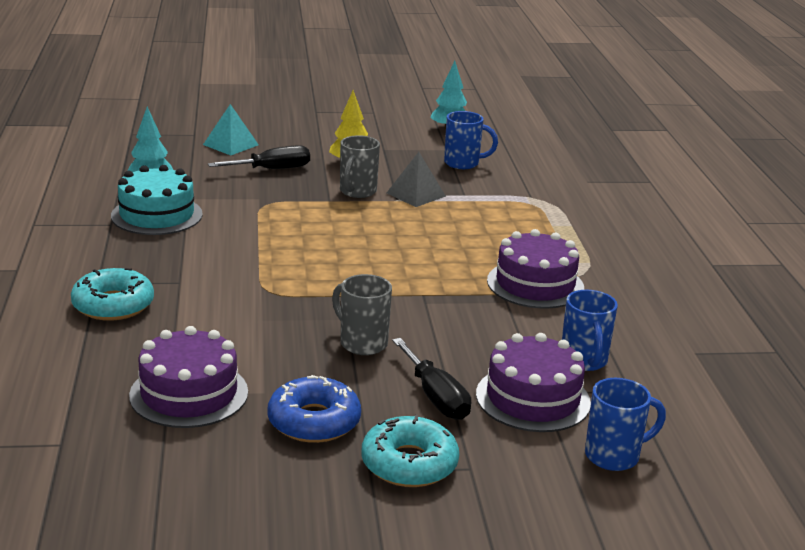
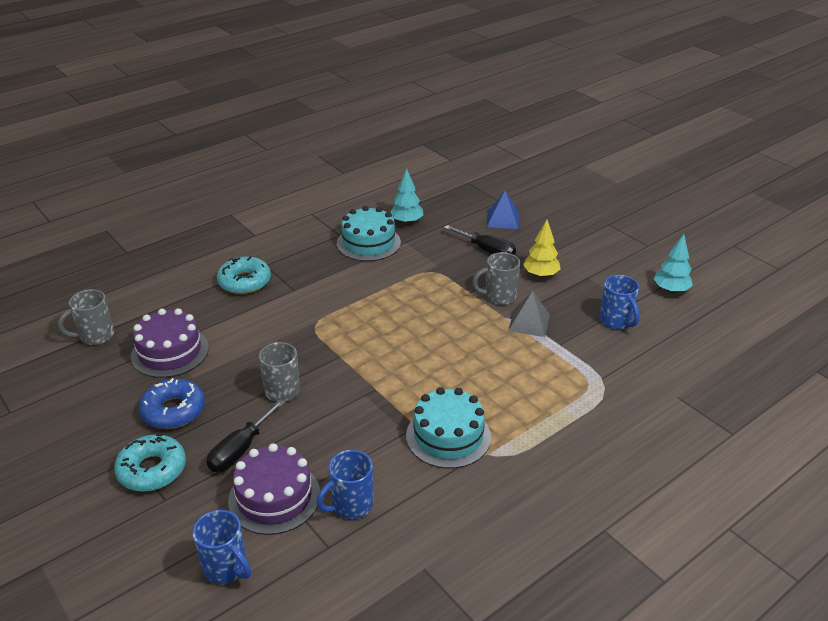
camera: 60 degrees right, 10 degrees up
(68, 441) = (95, 336): none -> grey mug
(230, 144) = (503, 219): turquoise pyramid -> blue pyramid
(535, 284) = (448, 436): purple cake -> turquoise cake

